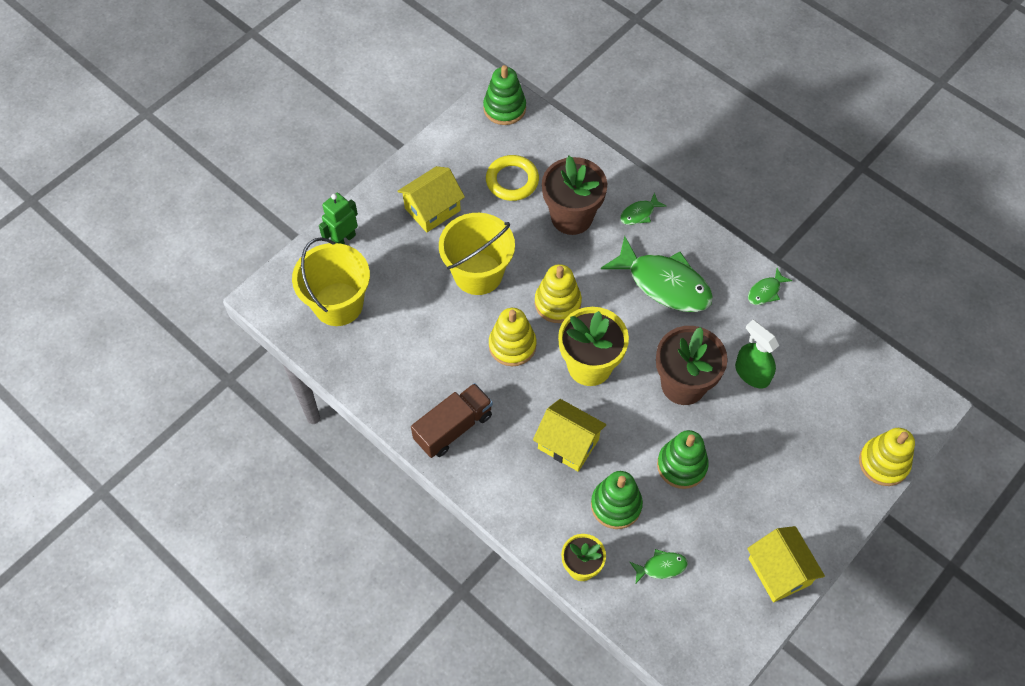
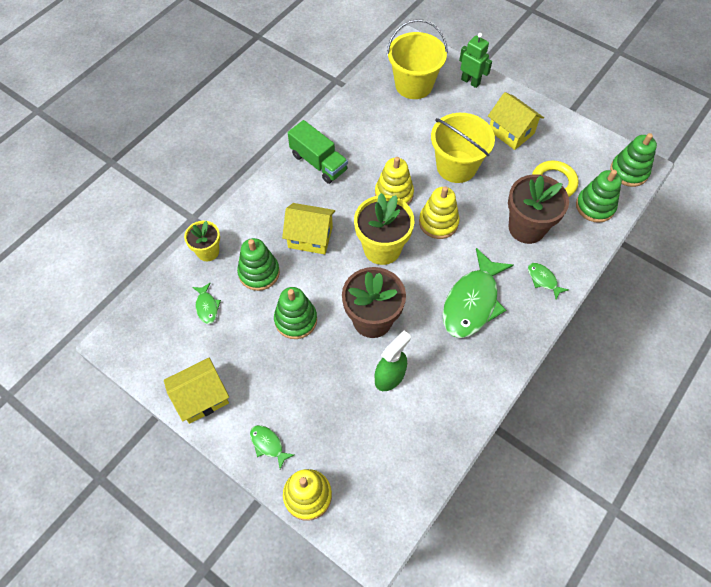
camera: 85 degrees right, 0 degrees up
(453, 427) = (318, 162): brown truck -> green truck
(548, 149) = (595, 206): none -> green stacking toy
(568, 444) = (310, 237): yellow house -> yellow house turned 75 degrees clockwise
(765, 291) = (480, 389): green fish -> green fish (268, 444)

